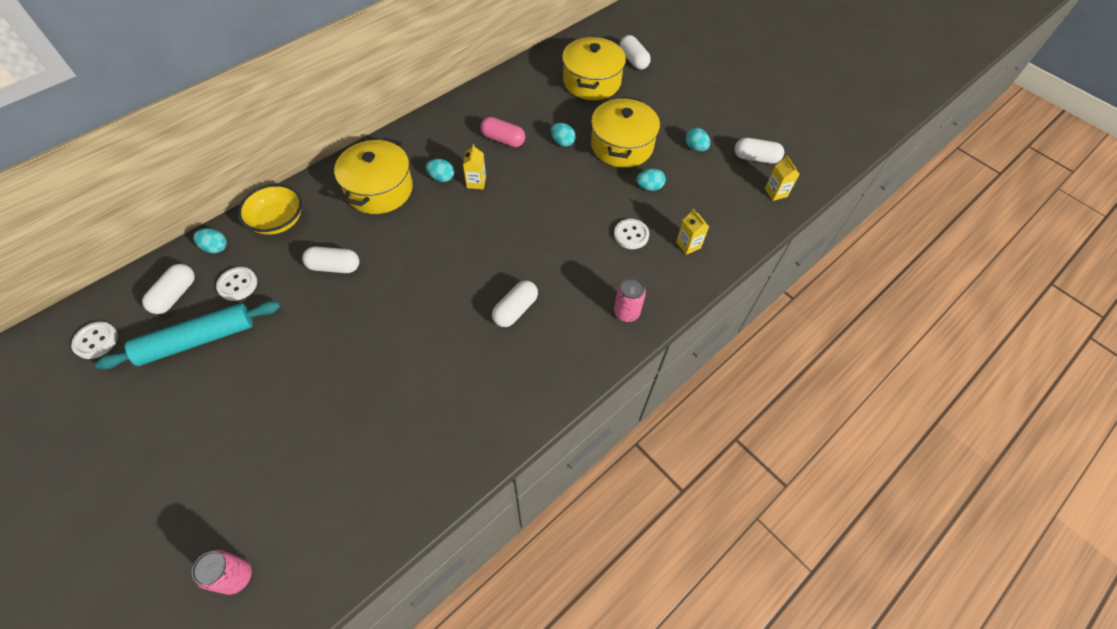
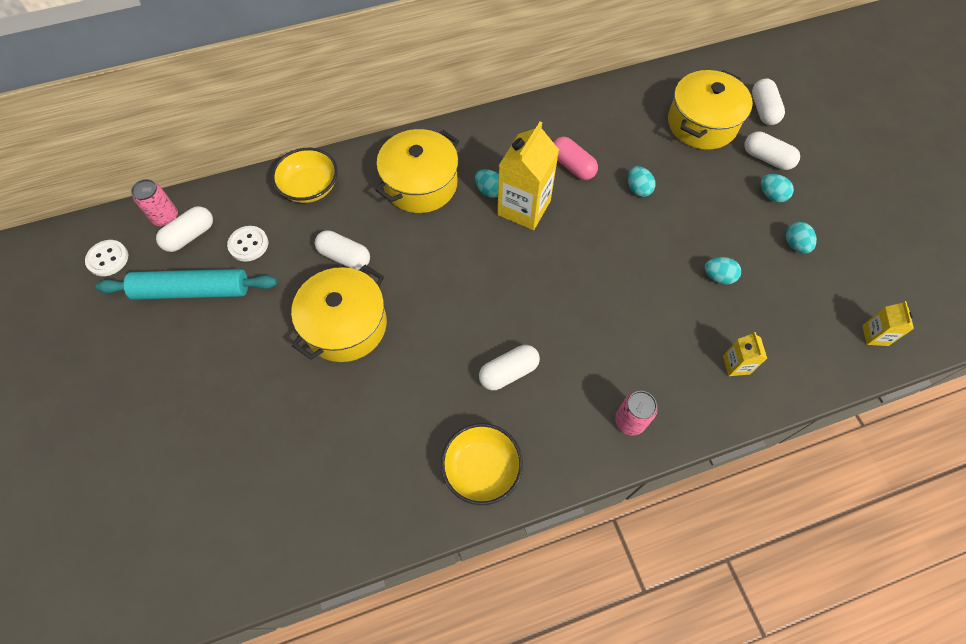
camera: 25 degrees right, 5 degrees up
(215, 247) = (243, 197): turquoise egg -> turquoise egg (771, 195)
(236, 576) = (140, 549): pink can -> pink can (166, 217)
(476, 182) = (524, 208): yellow carton -> yellow carton, size x2.06
(524, 390) = (481, 469): none -> yellow bowl
(622, 146) = (706, 215): yellow pot -> yellow pot (346, 325)
(631, 235) = (672, 329): white button -> none
(756, 158) = (867, 282): white capsule -> white capsule (767, 158)

